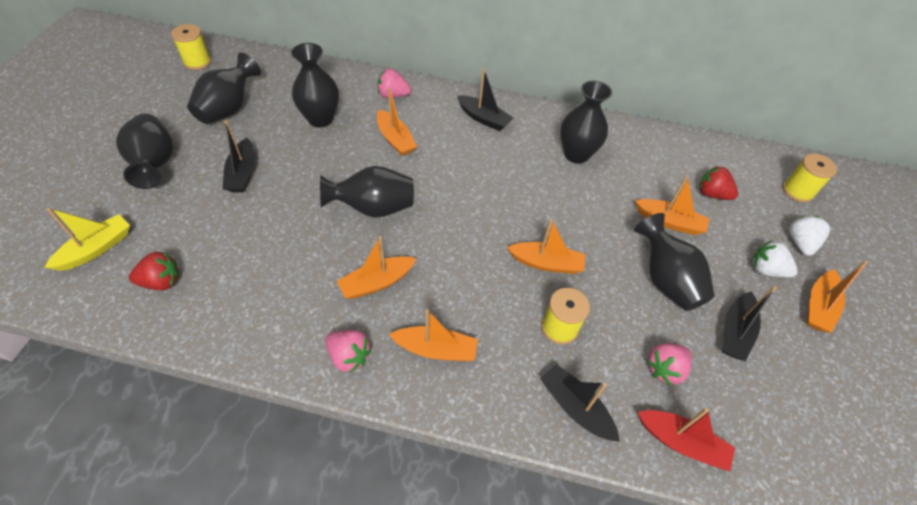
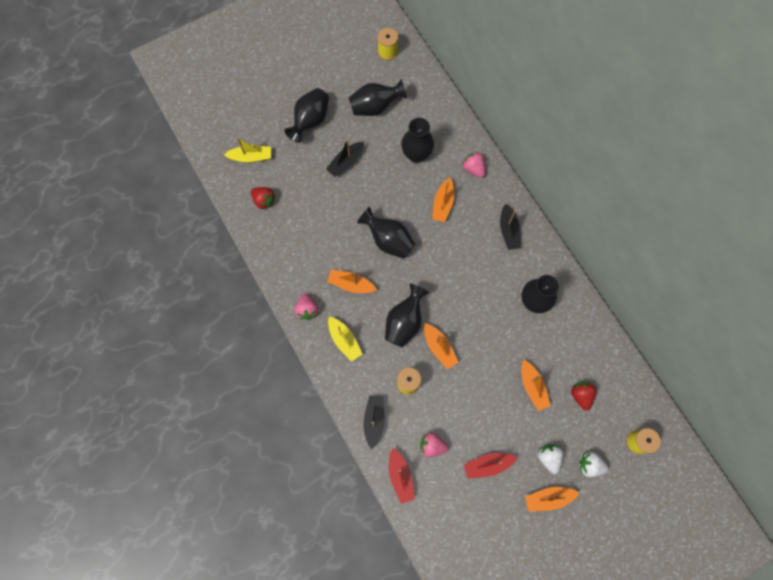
camera: 50 degrees right, 20 degrees up
(436, 349) = (344, 340): orange boat -> yellow boat
(665, 280) = (488, 411): black vase -> black vase (404, 322)
(735, 332) = (487, 465): black boat -> red boat
(800, 243) = (590, 465): white strawberry -> white strawberry turned 135 degrees counterclockwise

